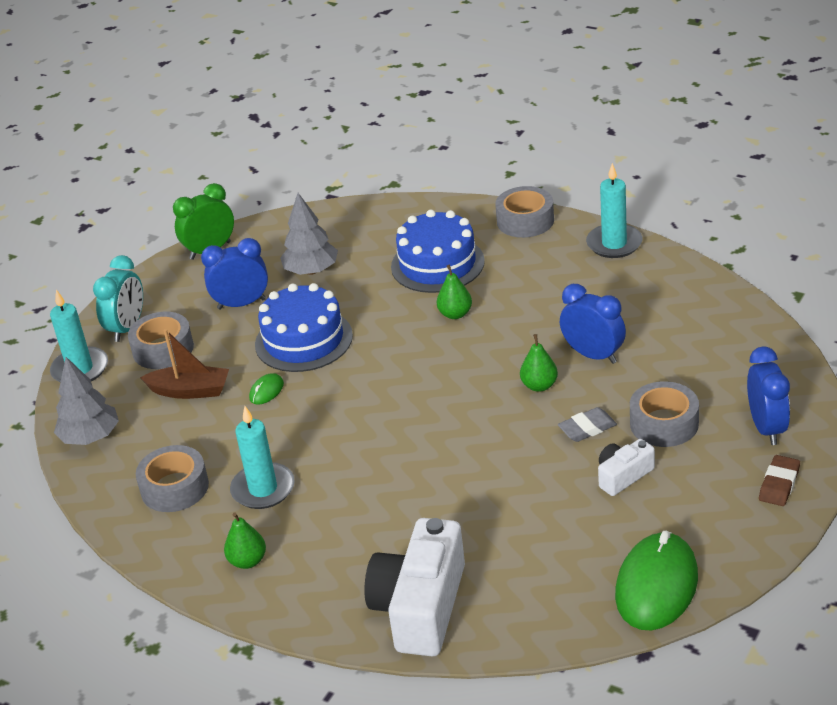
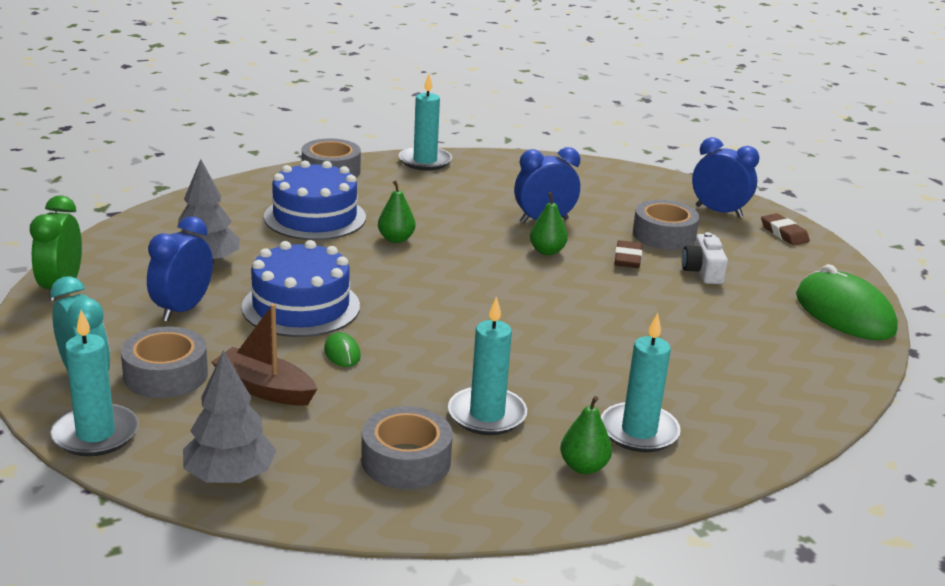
camera: 60 degrees left, 10 degrees down
(190, 391) = (264, 389): brown boat -> brown boat turned 105 degrees counterclockwise
(320, 563) = (639, 431): none -> turquoise candle
(421, 607) = (759, 410): white camera -> none
(587, 428) = (627, 258): grey eraser -> brown eraser

